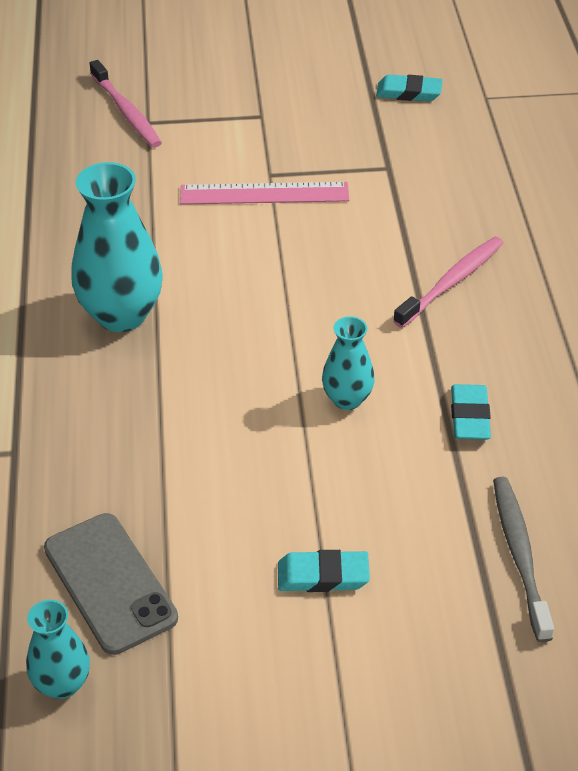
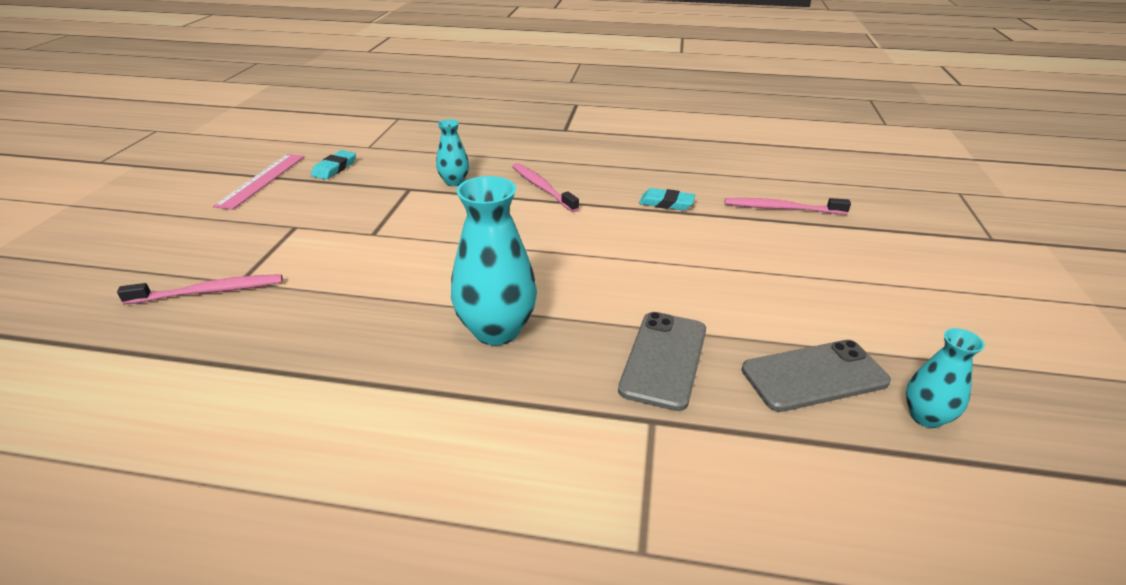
camera: 75 degrees left, 10 degrees down
(107, 451) = (664, 359): none -> grey phone
(264, 193) = (394, 239): pink ruler -> pink ruler (262, 180)
(323, 576) = (801, 276): turquoise eraser -> none
(347, 399) = (638, 241): turquoise vase -> turquoise vase (454, 182)
(519, 554) = (781, 208): grey toothbrush -> pink toothbrush

